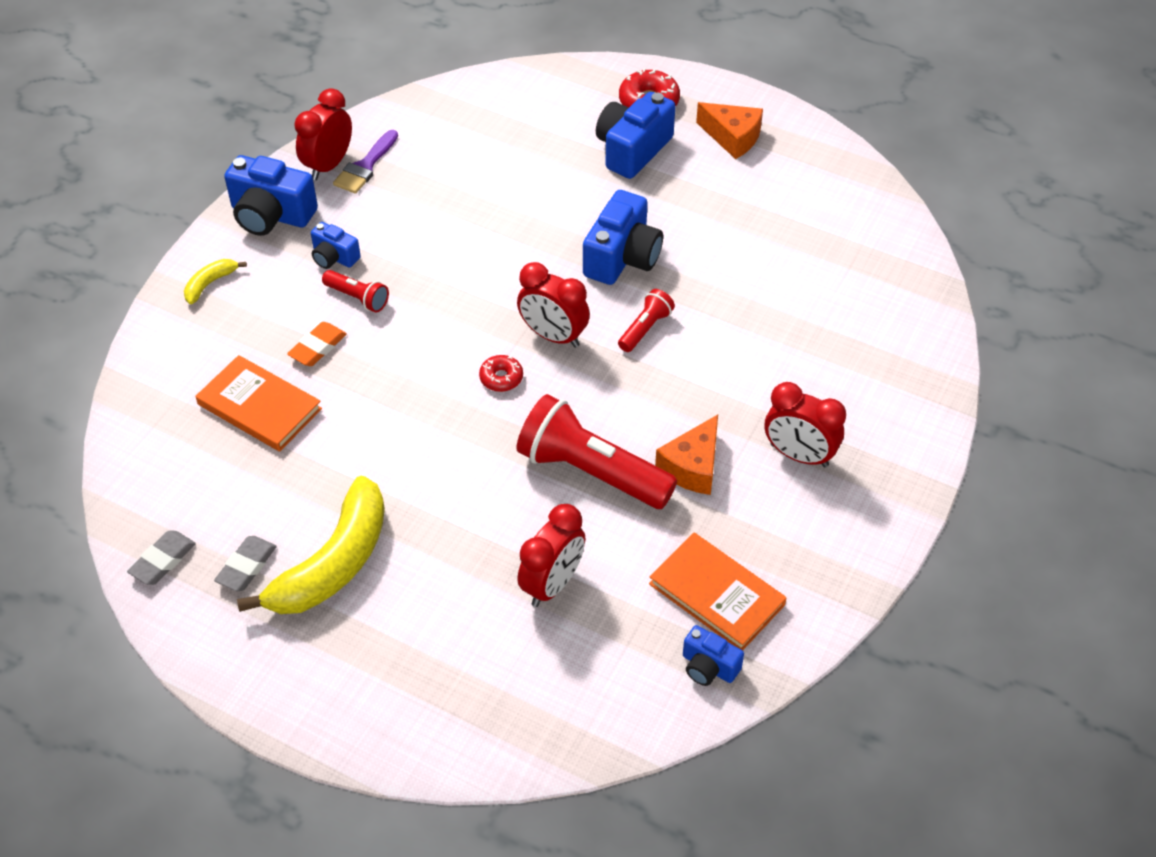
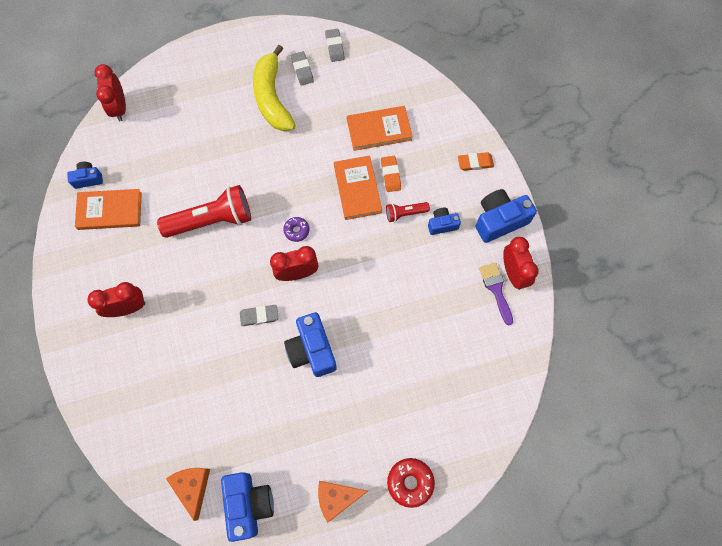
camera: 135 degrees right, 20 degrees up
(210, 284) = (475, 163): yellow banana -> orange eraser
(374, 364) = (357, 189): none -> orange book
(501, 378) = (296, 230): red donut -> purple donut
(552, 584) = (180, 160): red clock -> red clock (119, 107)
(632, 150) = (380, 433): blue camera -> blue camera (248, 504)
(645, 328) = (259, 316): red flashlight -> grey eraser
(692, 467) = (170, 260): orange cheese -> orange cheese (192, 487)

